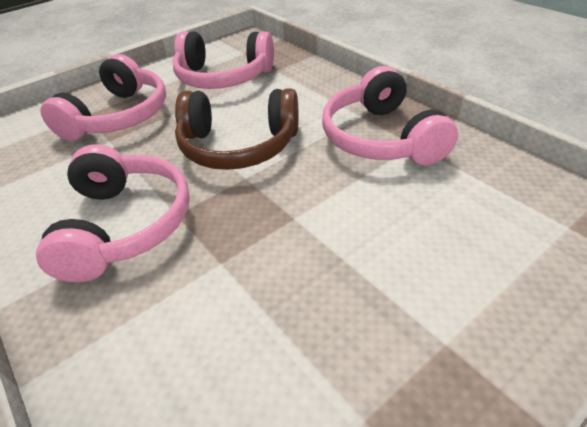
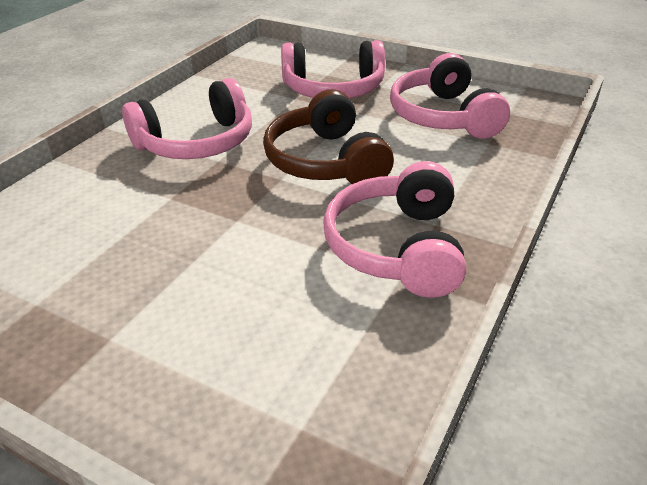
camera: 65 degrees right, 5 degrees down
(381, 138) = (397, 247): pink headphones -> pink headphones turned 45 degrees counterclockwise

